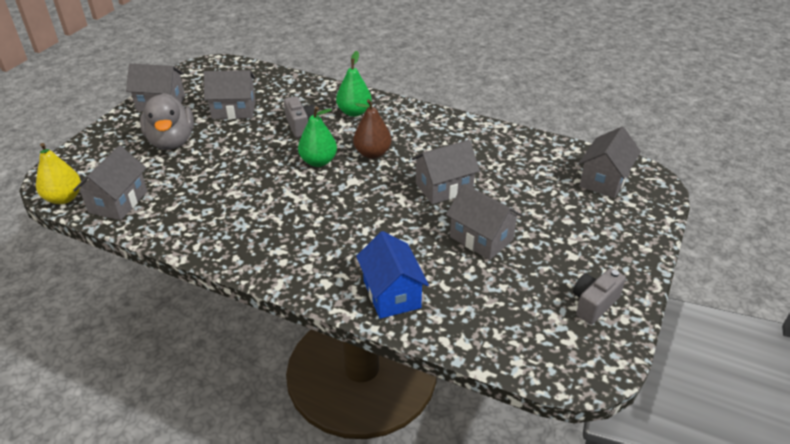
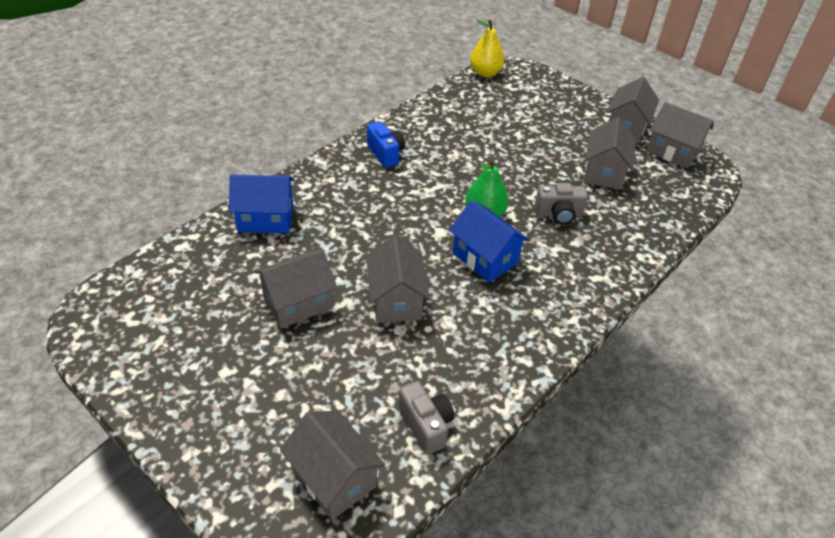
camera: 105 degrees right, 5 degrees up
(118, 202) = (468, 96): grey house -> grey house (672, 151)
(171, 141) = (552, 128): grey duck -> none
(249, 238) = (386, 154): none -> blue camera
(354, 112) = (578, 264): green pear -> none
(372, 153) = (485, 258): brown pear -> blue house
(593, 304) = (152, 357): grey camera -> grey camera (426, 425)

